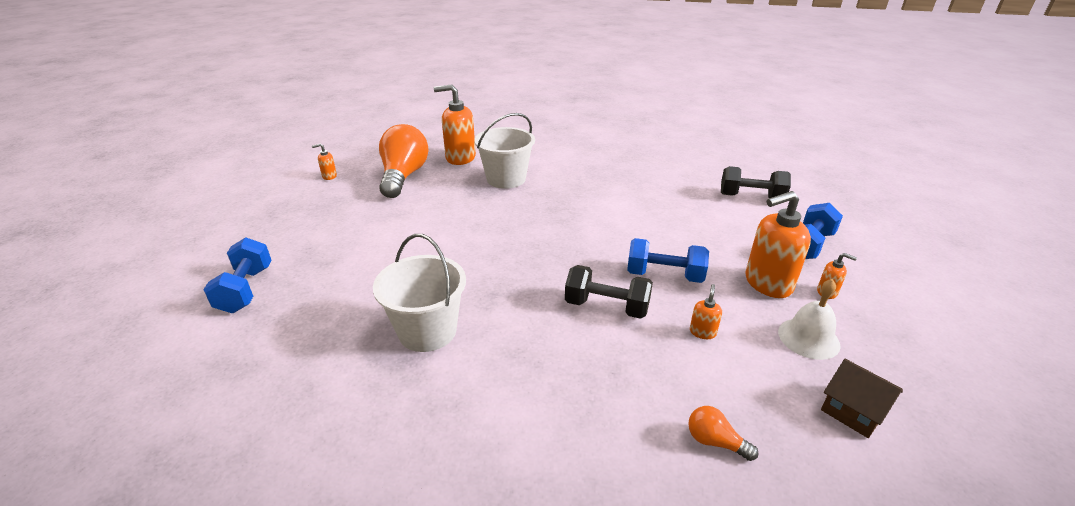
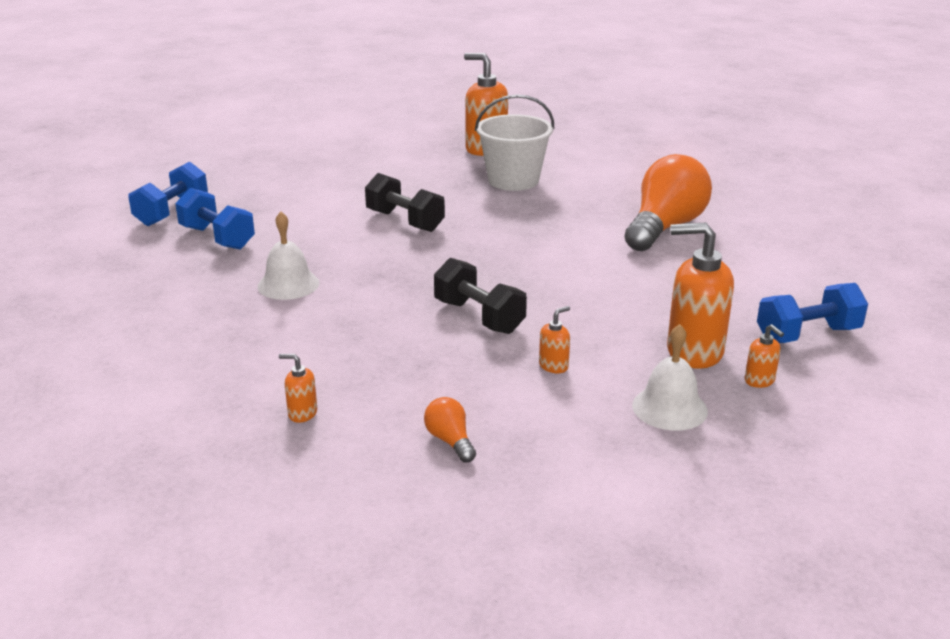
camera: 30 degrees right, 5 degrees down
(329, 176) = (331, 137): orange soap dispenser -> orange soap dispenser (302, 413)
(403, 176) = (404, 153): orange light bulb -> orange light bulb (665, 227)
(427, 331) = (288, 284): white bucket -> white bell
(664, 275) = (579, 310): blue dumbbell -> blue dumbbell (217, 238)
(751, 197) = (806, 270): black dumbbell -> black dumbbell (405, 221)
(853, 411) = (628, 472): brown house -> none

